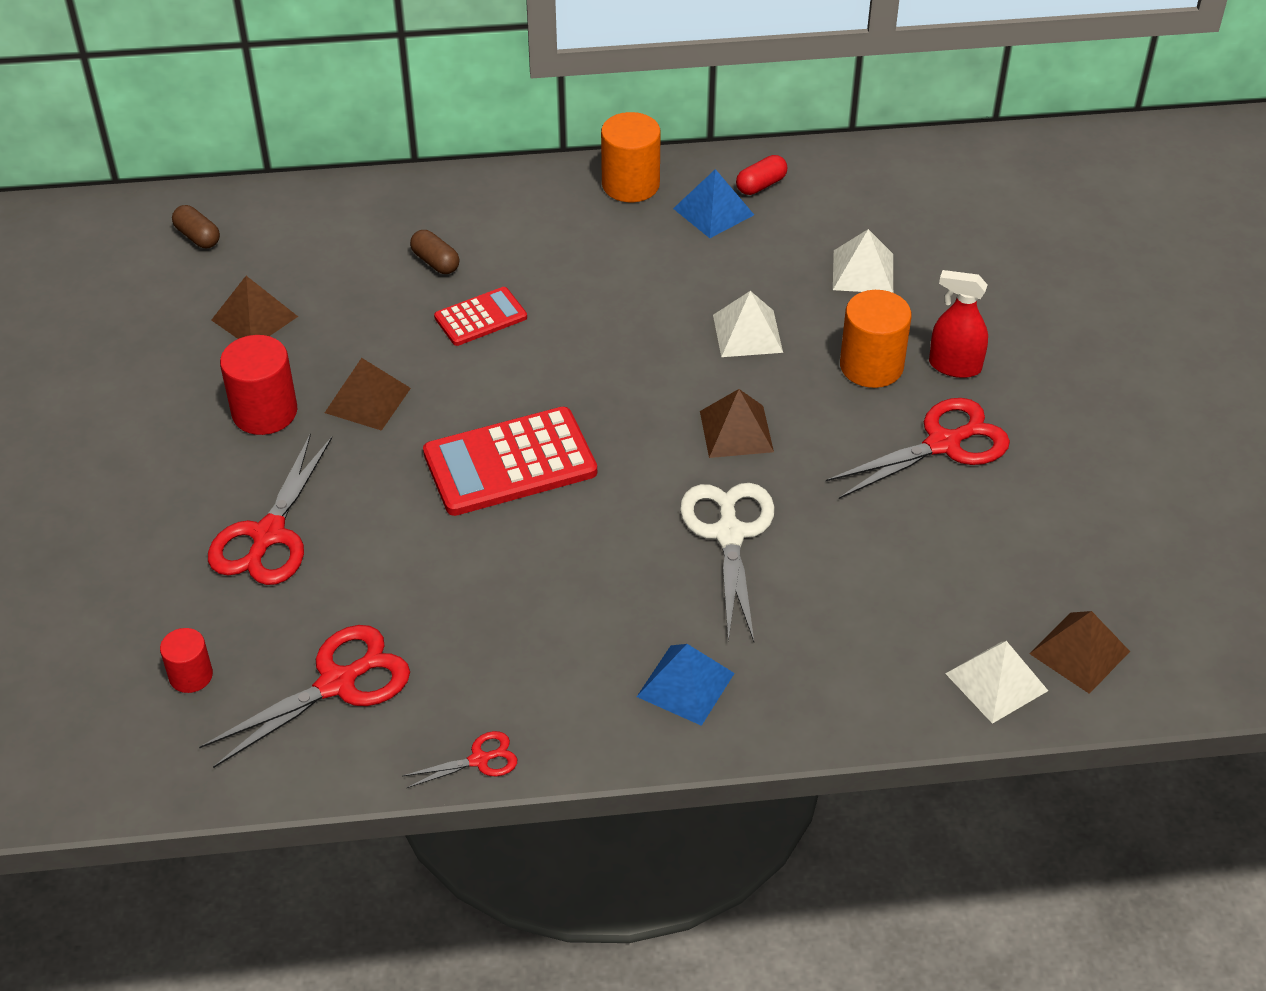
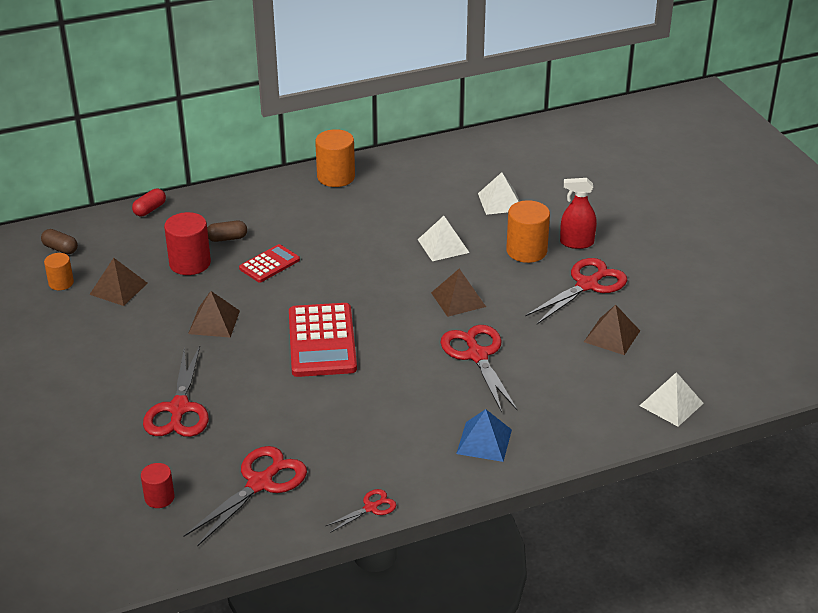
camera: 15 degrees left, 10 degrees down
(179, 294) = (61, 283): none -> orange cylinder
(264, 412) = (147, 340): red cylinder -> red cylinder (190, 263)
(435, 262) = (227, 238): brown capsule -> brown capsule turned 45 degrees counterclockwise
(510, 463) = (322, 341): red calculator -> red calculator turned 60 degrees counterclockwise
(713, 211) = (394, 184): blue pyramid -> none
(729, 533) = (477, 355): white scissors -> red scissors
(761, 185) = (418, 165): red capsule -> red capsule (150, 209)
(1079, 652) = (713, 379): brown pyramid -> brown pyramid (612, 336)

